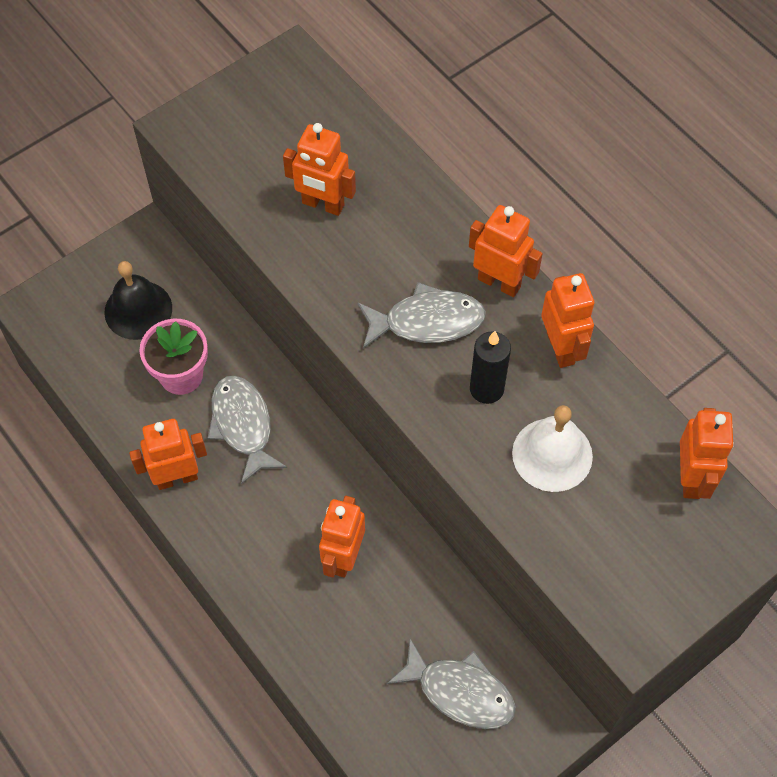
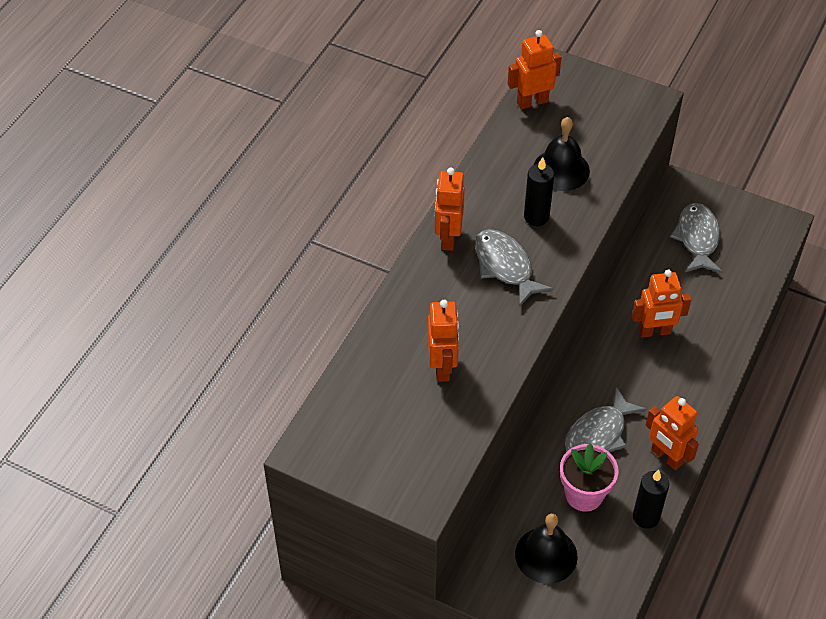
camera: 115 degrees left, 10 degrees down
(122, 420) = (646, 517): none -> black candle
(552, 454) = (561, 169): white bell -> black bell
(561, 348) = (480, 189): orange robot -> none

